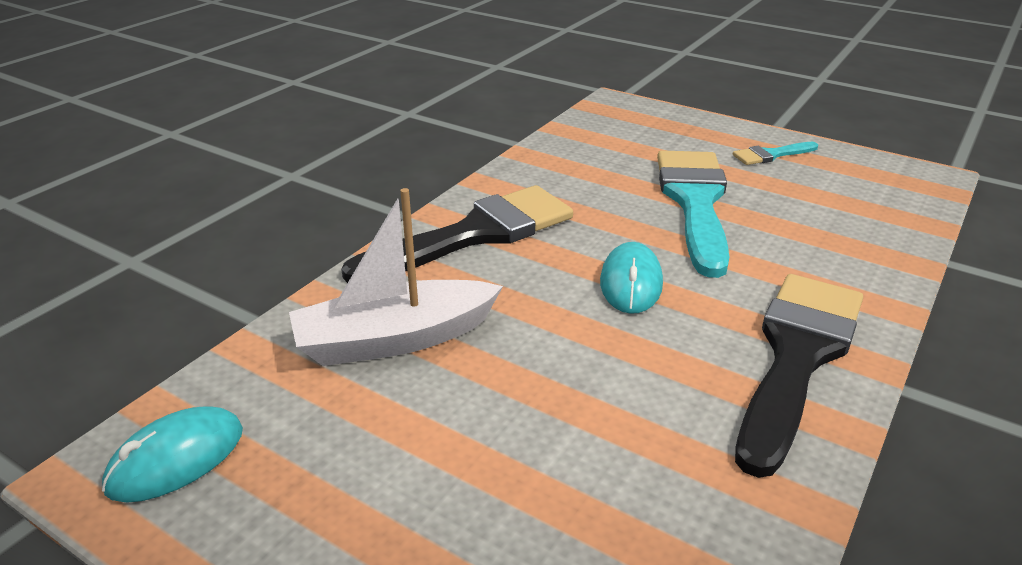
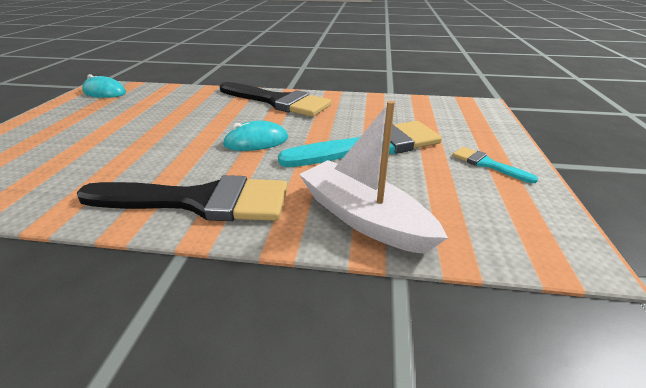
camera: 65 degrees right, 0 degrees up
(394, 339) = (182, 104): white boat -> white boat (363, 218)

